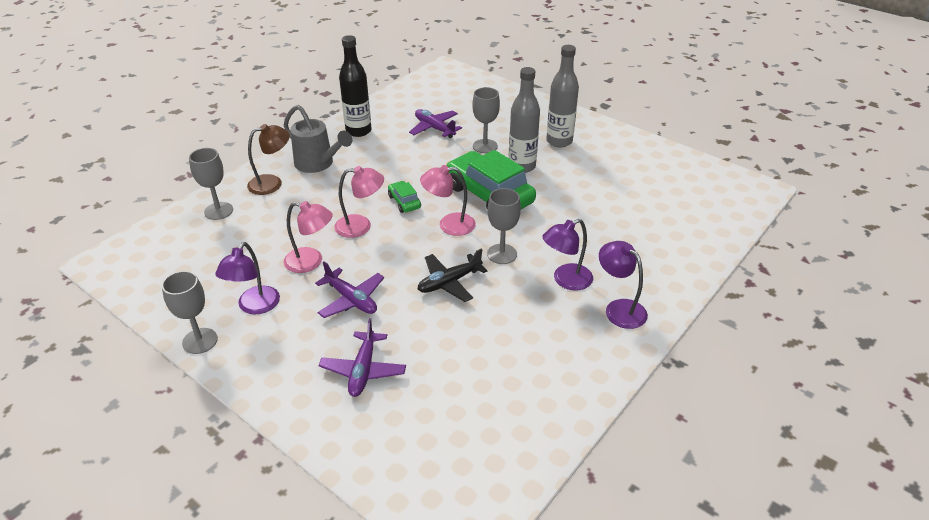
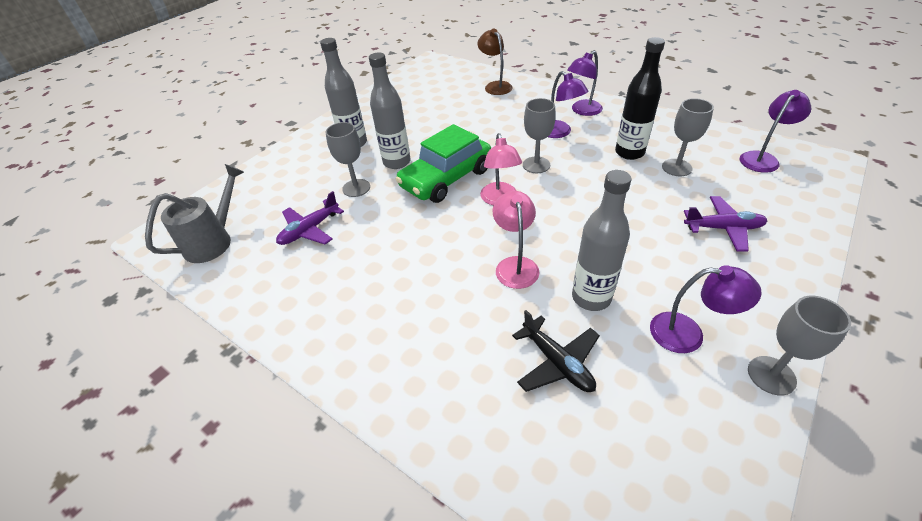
camera: 90 degrees left, 5 degrees up
(218, 211) = (510, 442): grey goblet -> grey goblet (676, 167)
(272, 183) = (431, 383): brown lamp -> brown lamp (495, 86)
(311, 262) = (591, 297): pink lamp -> grey bottle
(318, 164) = (381, 335): grey watering can -> grey watering can (214, 241)
(351, 300) = (637, 252): purple plane -> none
(358, 131) = (299, 304): black bottle -> black bottle (629, 153)
(404, 202) = (464, 236): green car -> none
(449, 282) = (585, 191): black plane -> black plane (557, 362)
(481, 458) = (762, 158): none -> purple lamp

